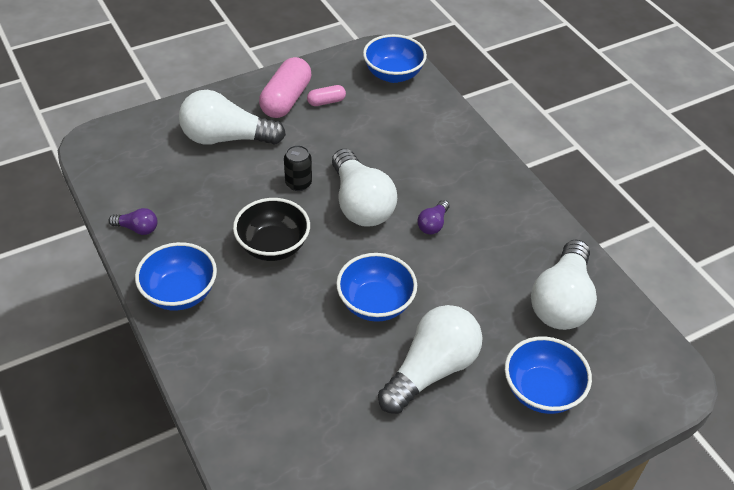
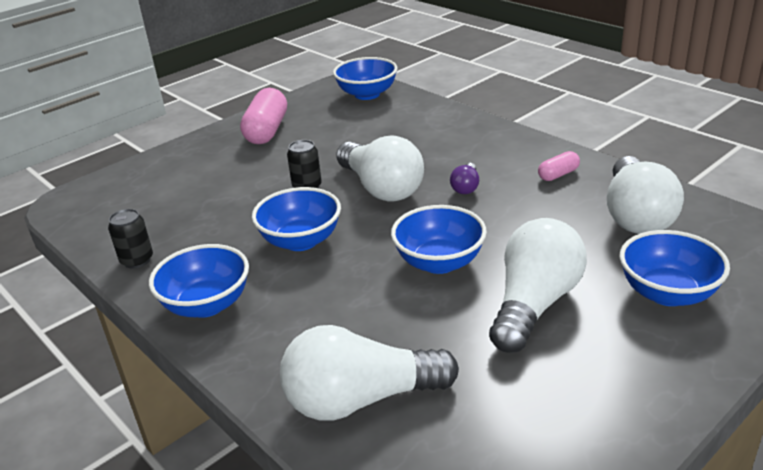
camera: 10 degrees left, 15 degrees down
(137, 228) = (137, 260): purple light bulb -> black can
(226, 138) = (214, 170): white light bulb -> white light bulb (361, 399)
(273, 246) = (301, 241): black bowl -> blue bowl
(326, 102) = (309, 124): pink capsule -> pink capsule (558, 174)

